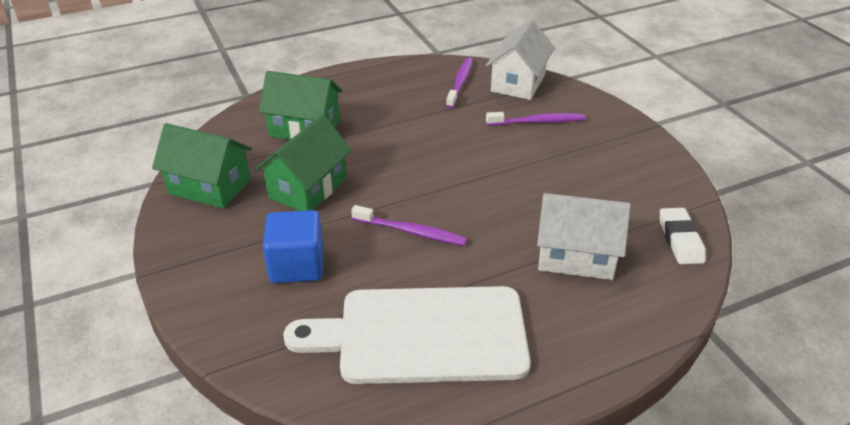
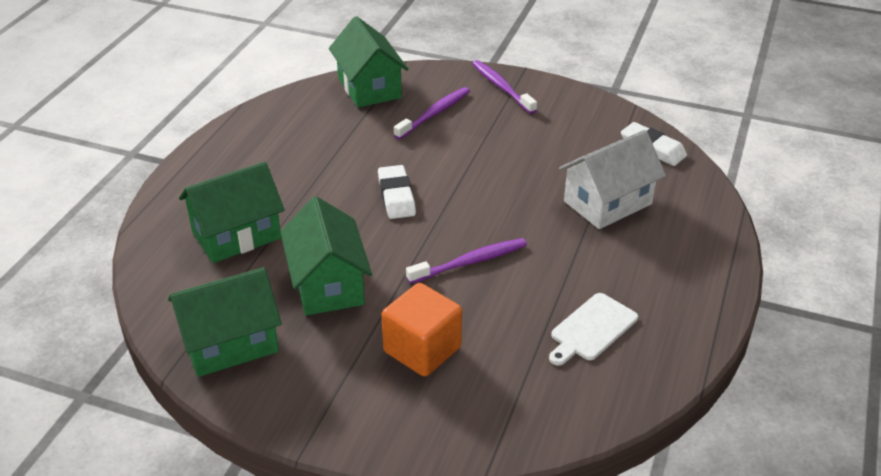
camera: 45 degrees left, 0 degrees up
(297, 265) = (422, 350): blue cube -> orange cube
(422, 335) = (591, 329): white cutting board -> white cutting board, size x0.46
(430, 160) = (396, 196): none -> white eraser
(460, 83) = (318, 113): purple toothbrush -> purple toothbrush (502, 87)
(518, 83) = (369, 87): white house -> green house

